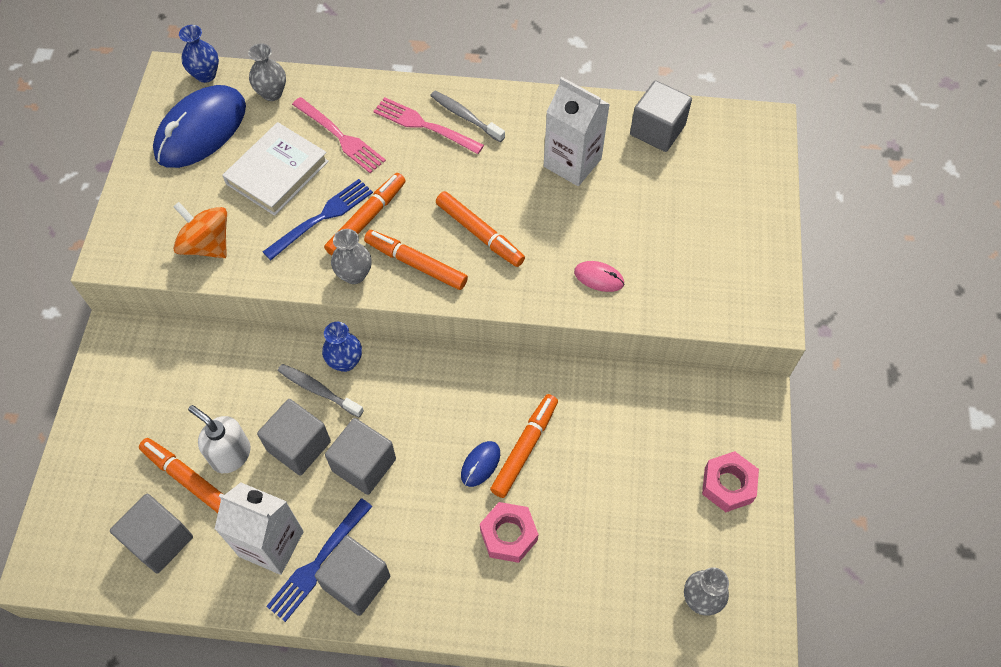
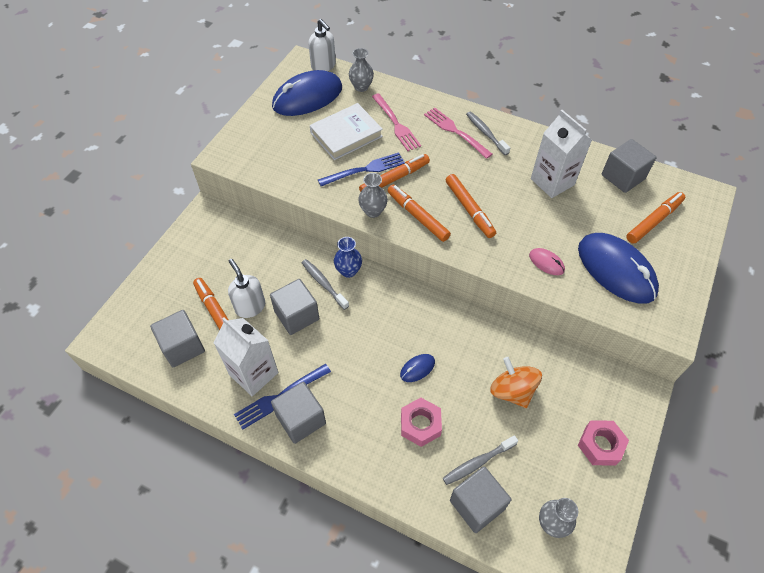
camera: 20 degrees right, 5 degrees down
(206, 75) = (323, 66): blue vase -> white soap dispenser
(207, 245) = (284, 166): orange spinning top -> orange spinning top (512, 391)
(364, 465) = (336, 342): grey cube -> grey cube (477, 505)
(524, 448) = (453, 368): orange marker -> orange marker (654, 221)
(593, 558) = (477, 463): none -> grey toothbrush
(685, 261) = (616, 270): none -> blue mouse

